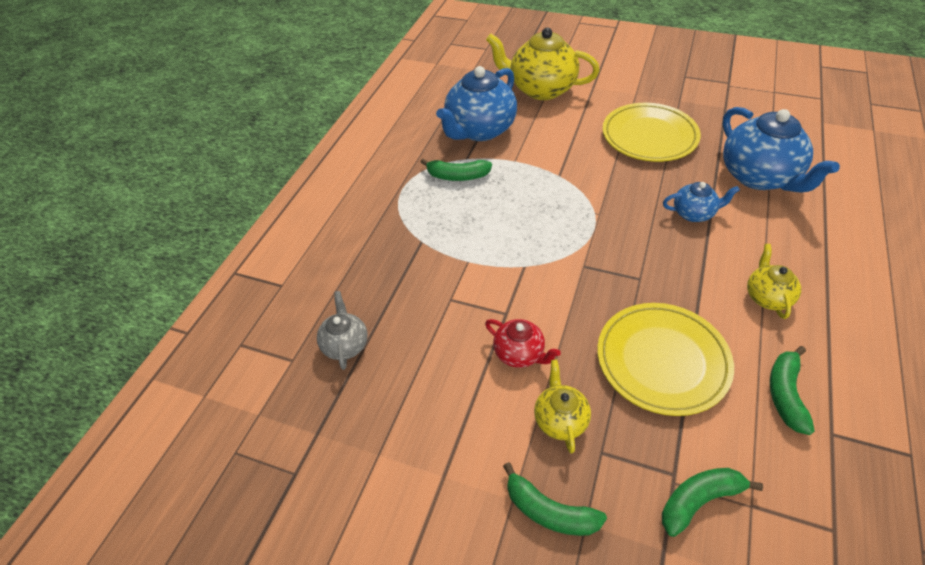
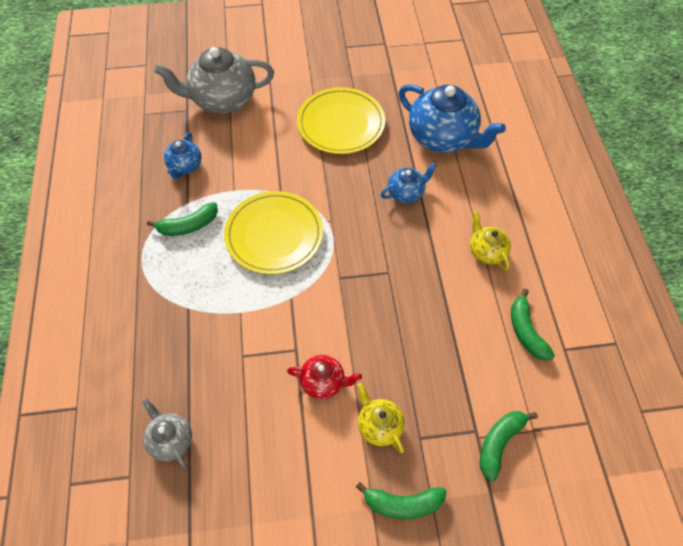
camera: 30 degrees left, 10 degrees up
(479, 130) = (185, 166): blue teapot -> blue teapot, size x0.51
(541, 89) = (222, 100): yellow teapot -> grey teapot
(662, 361) = (433, 340): yellow plate -> yellow plate (274, 235)

